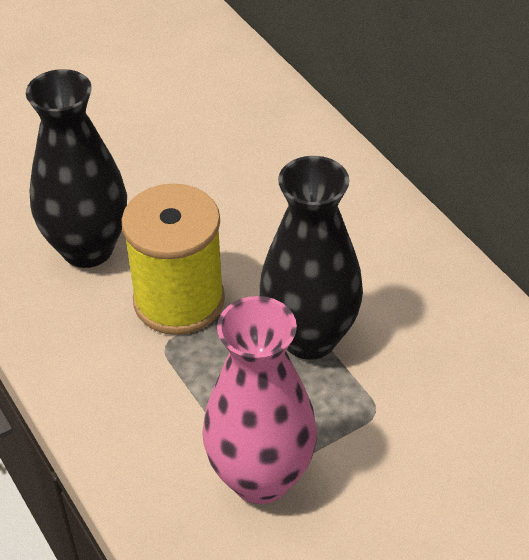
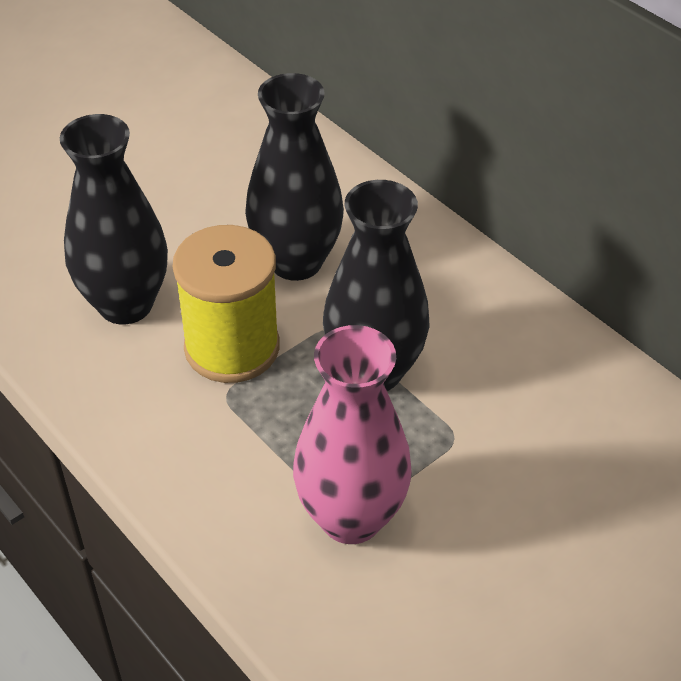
camera: 10 degrees left, 0 degrees up
(255, 223) = (296, 262): none -> black vase

